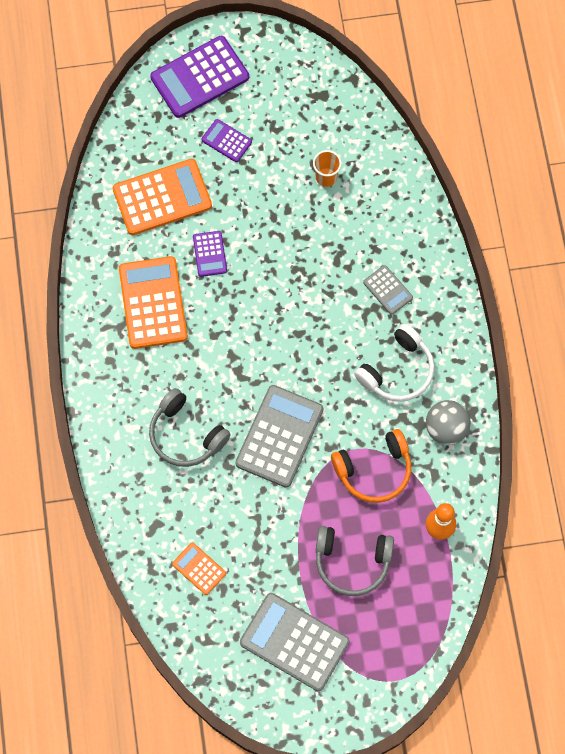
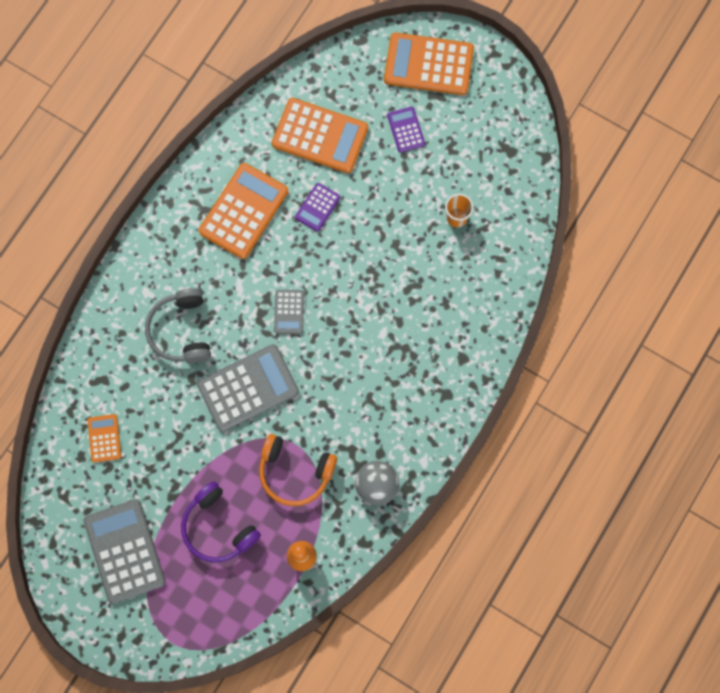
camera: 40 degrees right, 5 degrees up
(200, 77) = (428, 65): purple calculator -> orange calculator
(352, 562) = (218, 527): grey headphones -> purple headphones
(388, 290) = (427, 343): grey calculator -> grey calculator (289, 312)
(397, 371) = (379, 411): white headphones -> none

